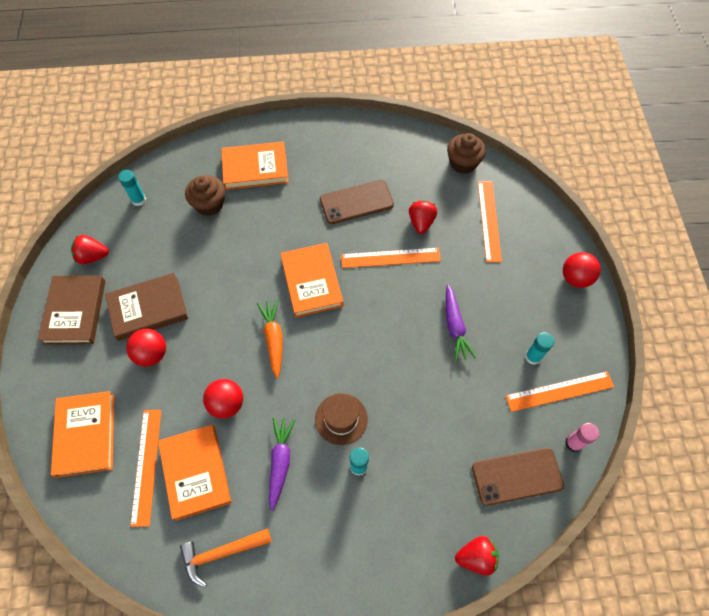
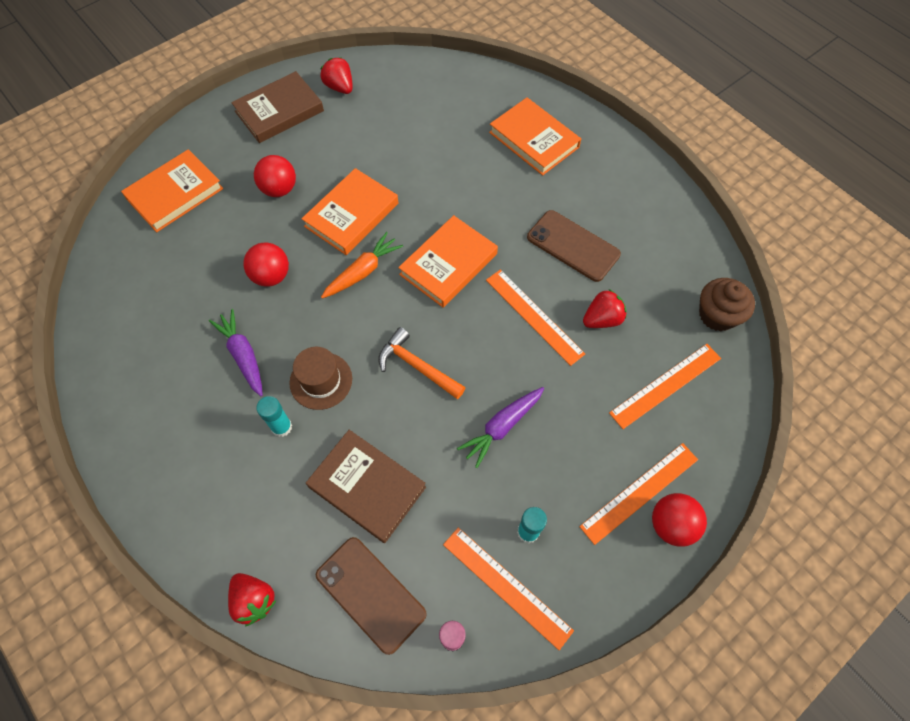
camera: 55 degrees right, 0 degrees up
(139, 200) = (421, 80): turquoise glue stick -> none
(146, 466) = (175, 254): orange ruler -> orange ruler (639, 492)
(148, 309) = (320, 158): brown book -> brown book (367, 487)
(196, 472) = (191, 294): orange book -> orange book (351, 215)
(209, 204) = (462, 131): brown cupcake -> none
(221, 553) = (130, 362): orange hammer -> orange hammer (417, 366)
(280, 462) = (243, 355): purple carrot -> purple carrot turned 90 degrees counterclockwise

